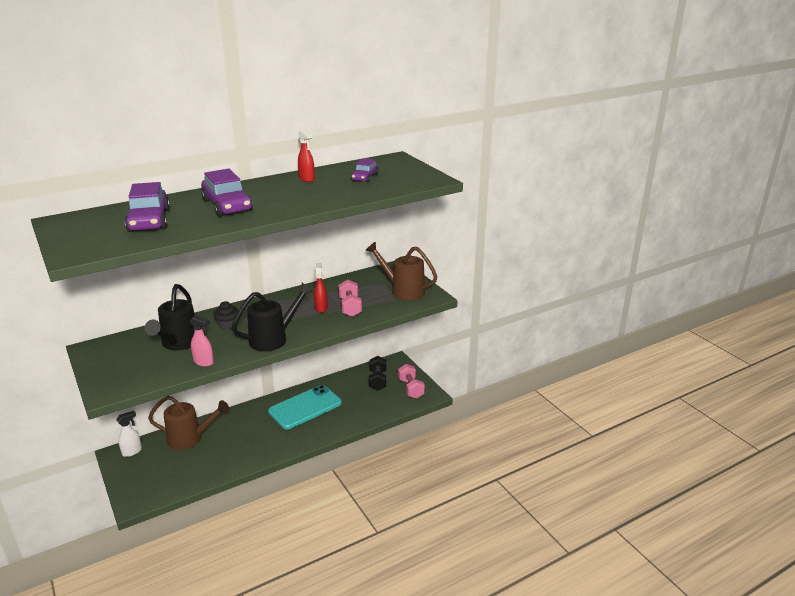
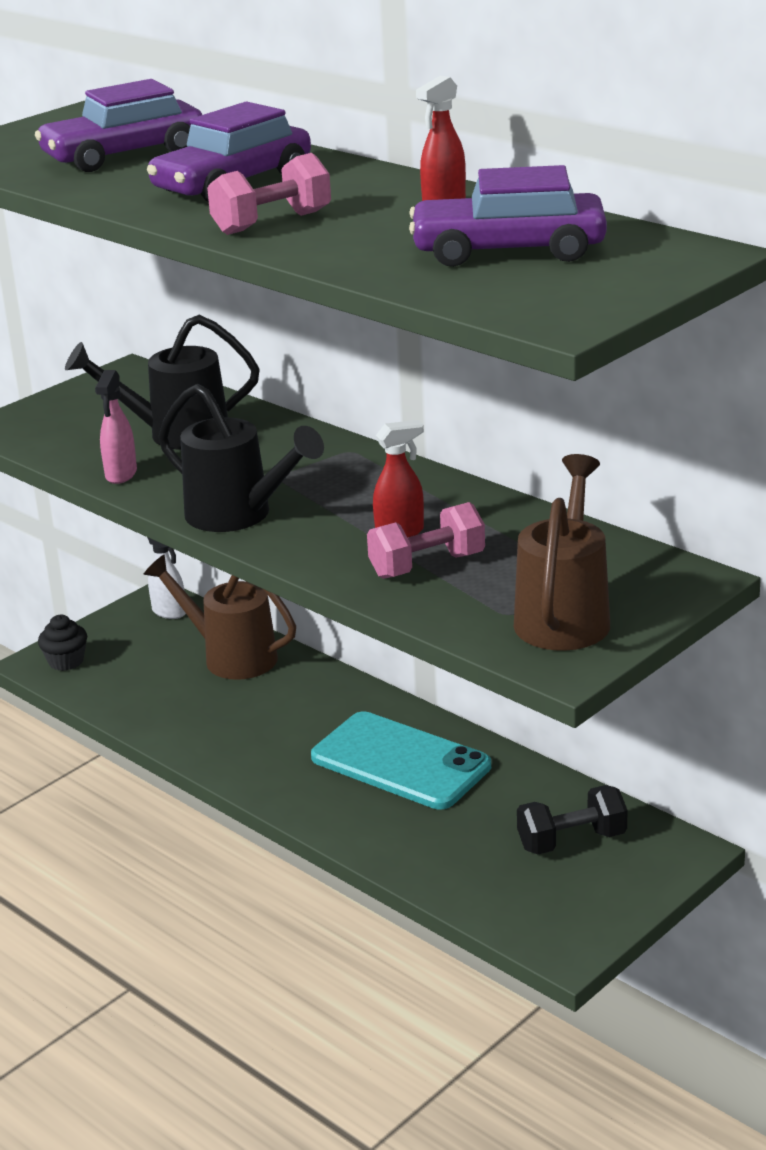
camera: 75 degrees right, 0 degrees up
(190, 438) = (231, 657): brown watering can -> brown watering can turned 135 degrees clockwise
(227, 325) = (269, 457): black cupcake -> black cupcake (66, 661)
(365, 177) = (508, 250): purple car -> purple car, size x1.73
(411, 388) = (571, 906): pink dumbbell -> pink dumbbell (272, 223)

